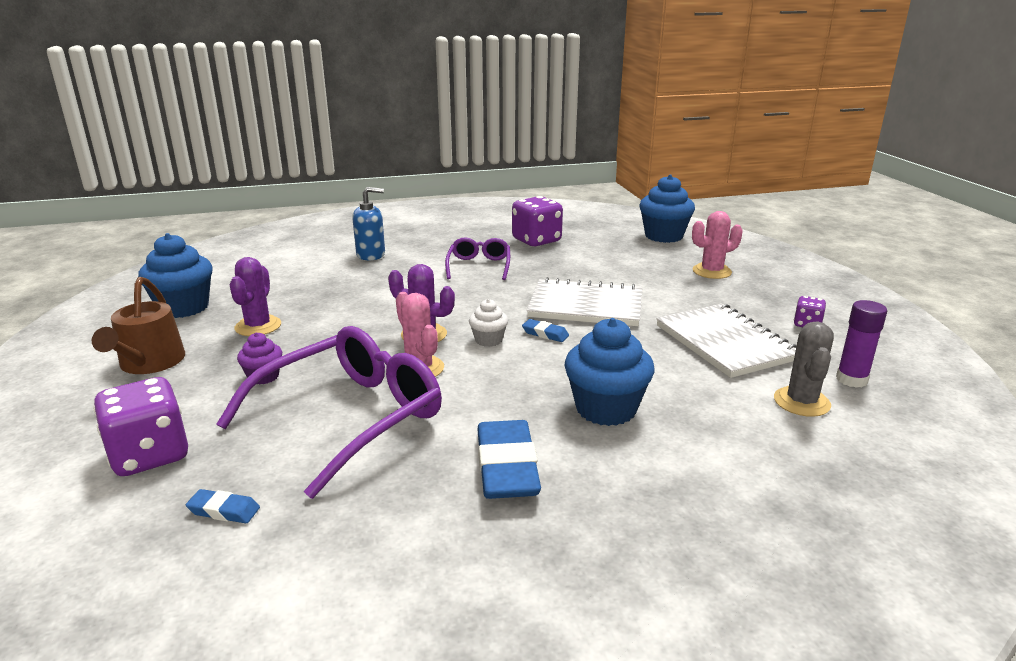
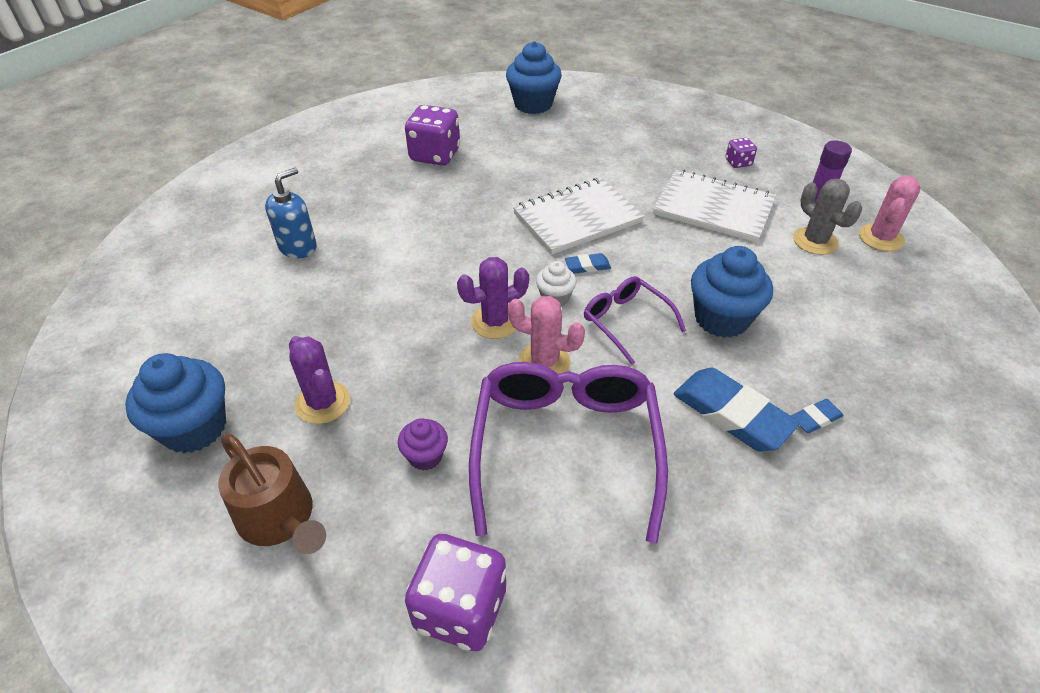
camera: 40 degrees left, 20 degrees up
(224, 510) = (608, 605): blue eraser -> blue eraser (815, 418)
(479, 266) = (428, 213): purple glasses -> purple glasses (626, 322)
(711, 271) = (617, 133): pink cactus -> pink cactus (881, 238)

